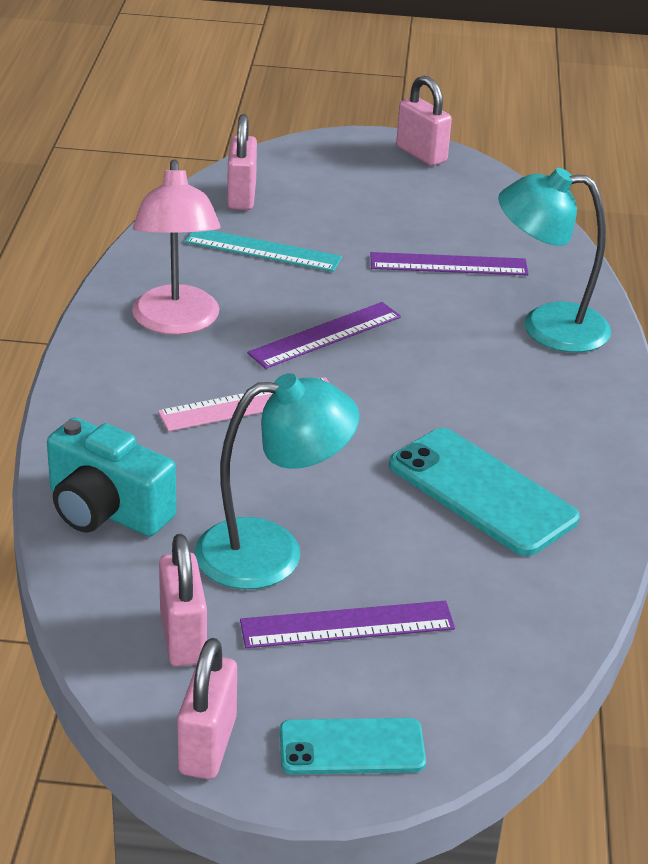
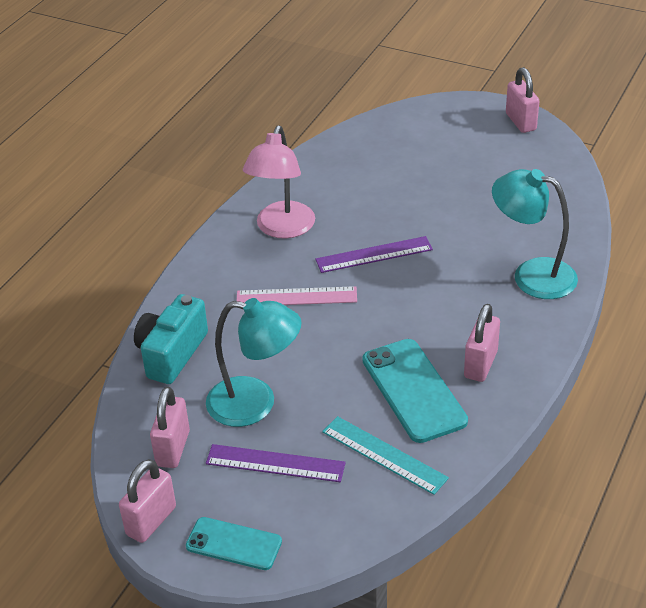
camera: 25 degrees right, 5 degrees up
(106, 510) = (172, 354): turquoise camera -> turquoise camera turned 60 degrees clockwise
(241, 197) = (375, 139): pink padlock -> pink padlock (480, 364)
(263, 250) = (367, 183): turquoise ruler -> turquoise ruler (384, 455)
(448, 264) = (490, 214): purple ruler -> none

